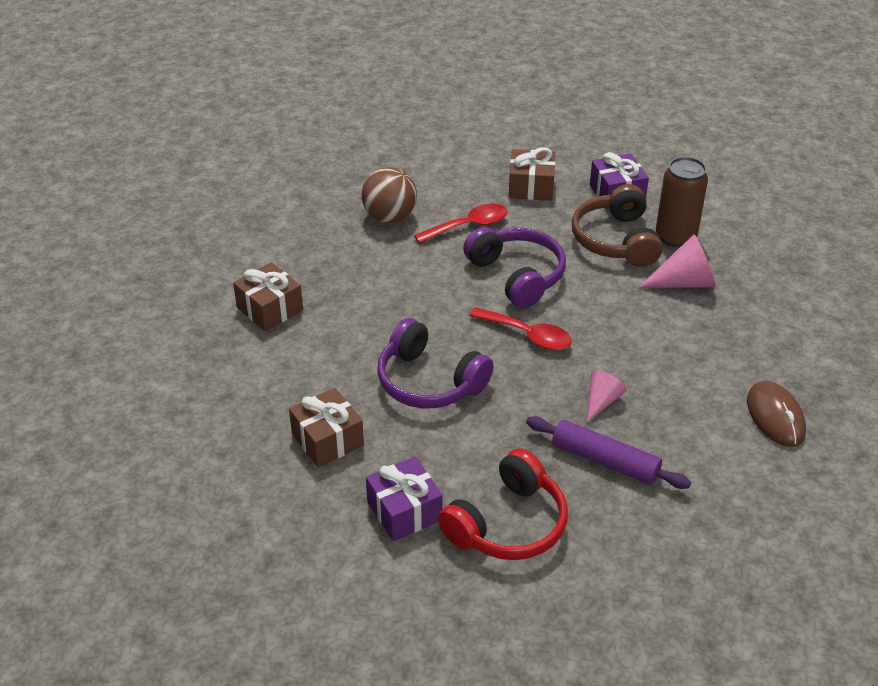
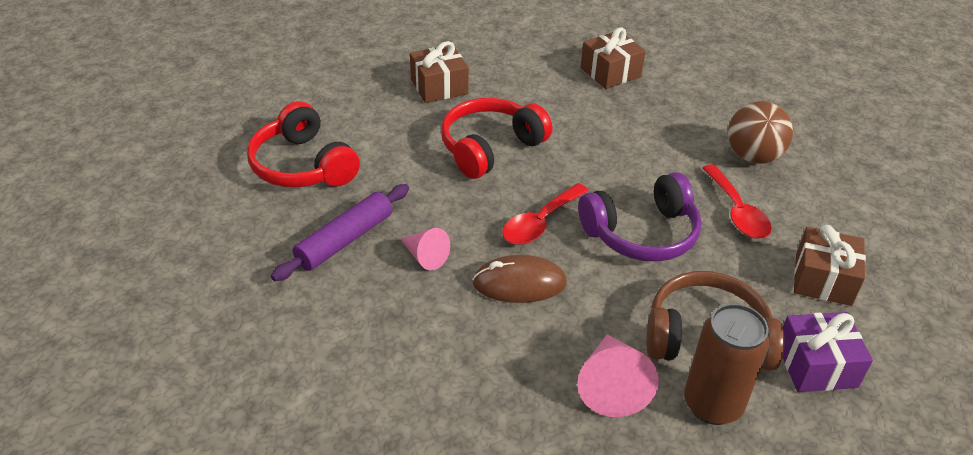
camera: 100 degrees right, 0 degrees up
(404, 511) = (345, 114): purple gift -> none
(429, 382) = (490, 147): purple headphones -> red headphones
(775, 416) = (347, 401): brown mouse -> brown mouse (519, 283)

